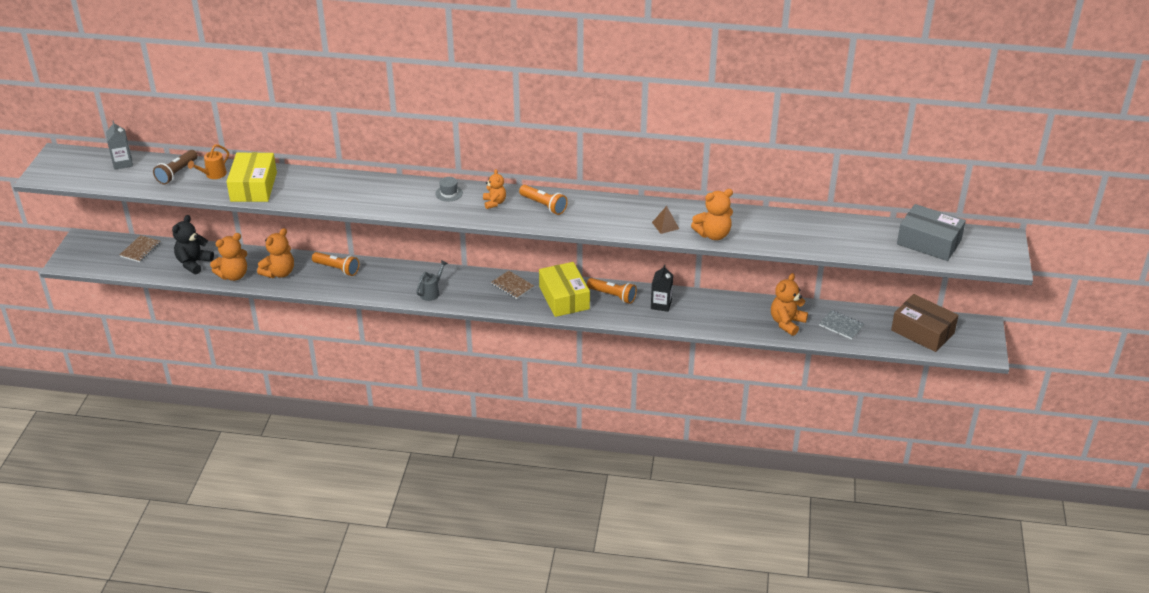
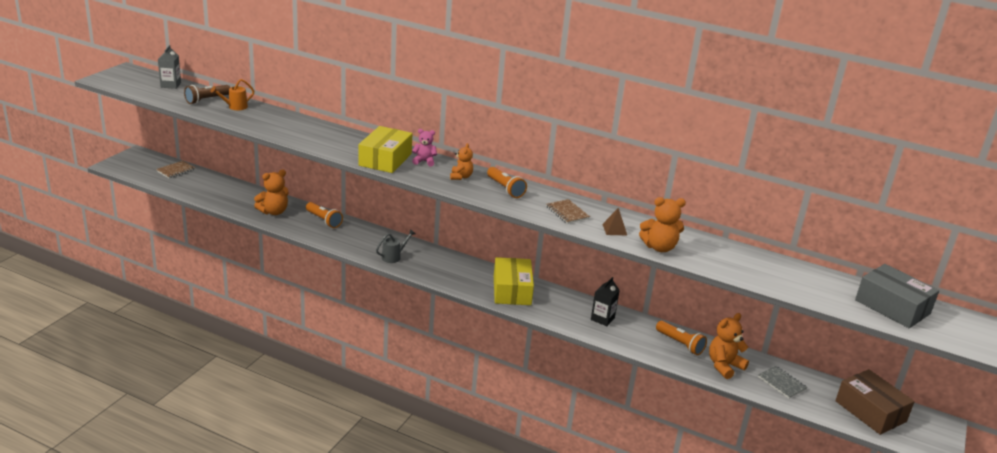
camera: 15 degrees right, 10 degrees down
(193, 263) = (210, 189): black teddy bear -> none
(233, 275) = (235, 205): orange teddy bear -> none
(253, 187) = (261, 121): yellow box -> yellow box (385, 159)
(449, 193) = (424, 161): grey hat -> pink teddy bear
(512, 286) = (469, 269): brown notebook -> brown notebook (567, 213)
(612, 296) = (559, 300): orange flashlight -> orange flashlight (680, 344)

